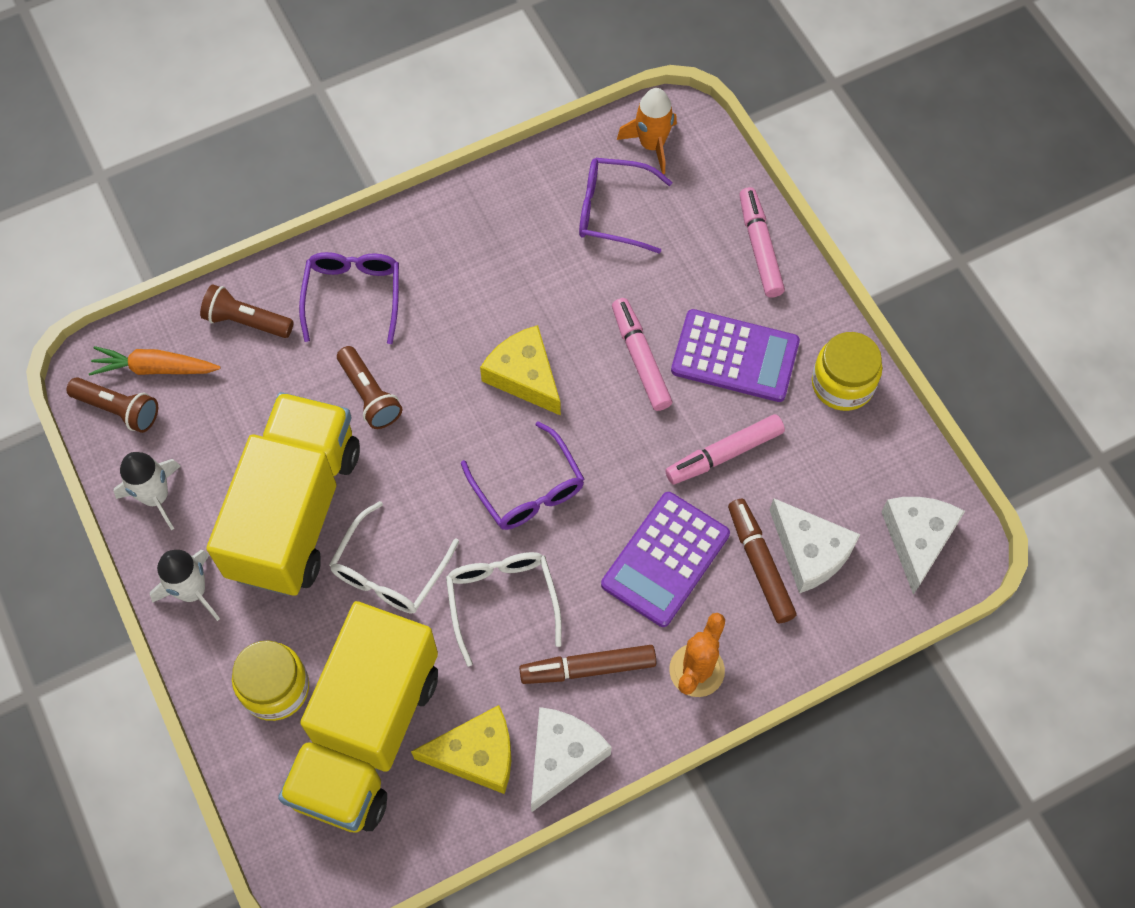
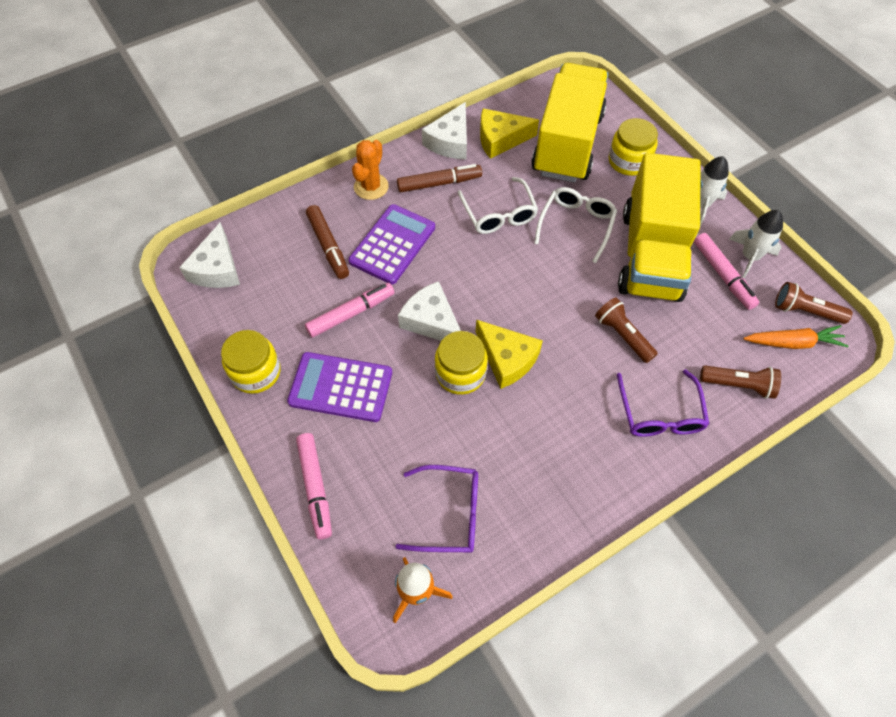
camera: 175 degrees right, 5 degrees down
(528, 488) = (492, 281): purple glasses -> none
(585, 362) = (460, 373): none -> yellow jar
(640, 359) = (417, 379): pink marker -> pink marker (723, 275)
(810, 552) = (293, 256): white cheese -> white cheese (431, 321)

